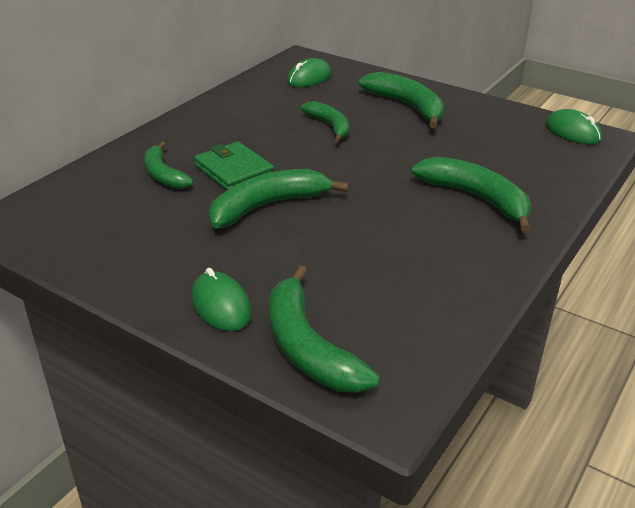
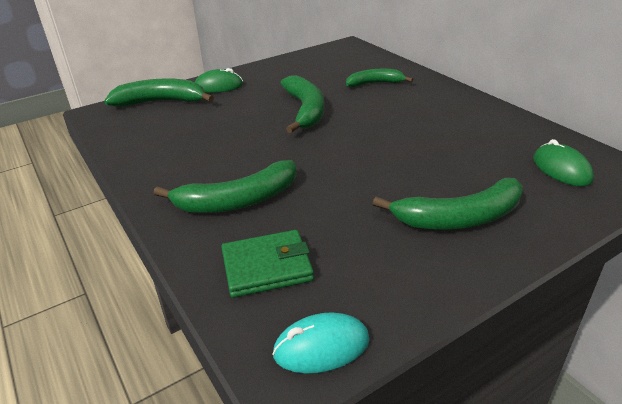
camera: 115 degrees right, 0 degrees up
(234, 170) = (365, 105): green wallet -> green wallet (267, 267)
(330, 126) = (425, 158): green banana -> none
(572, 132) = (321, 347): green mouse -> turquoise mouse

